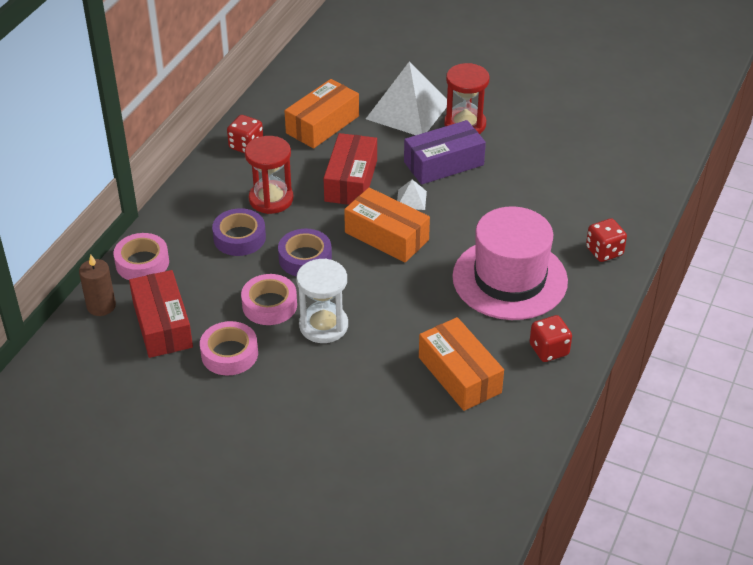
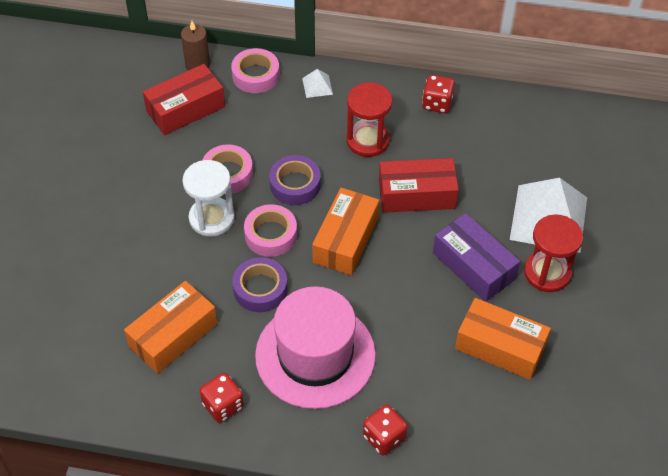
camera: 75 degrees right, 10 degrees up
(229, 354) = (162, 161): pink tape -> pink tape (271, 235)
(239, 238) = (308, 131): purple tape -> purple tape (260, 289)
(322, 125) = (494, 153): orange box -> orange box (500, 347)
(411, 199) = (407, 249): white pyramid -> white pyramid (317, 86)

